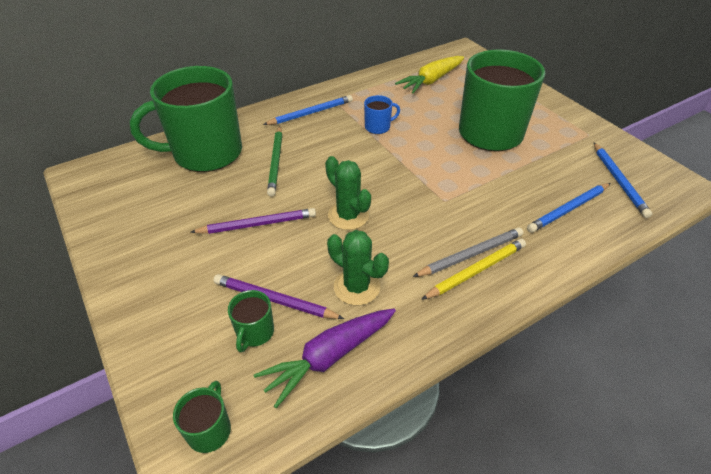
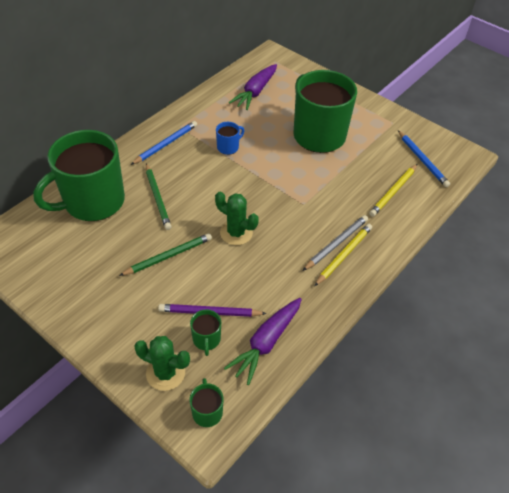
camera: 20 degrees left, 5 degrees up
(257, 224) = (168, 256): purple pencil -> green pencil
(357, 287) = (265, 288): green cactus -> green cactus (165, 373)
(431, 81) = (255, 92): yellow carrot -> purple carrot
(568, 209) = (393, 191): blue pencil -> yellow pencil

